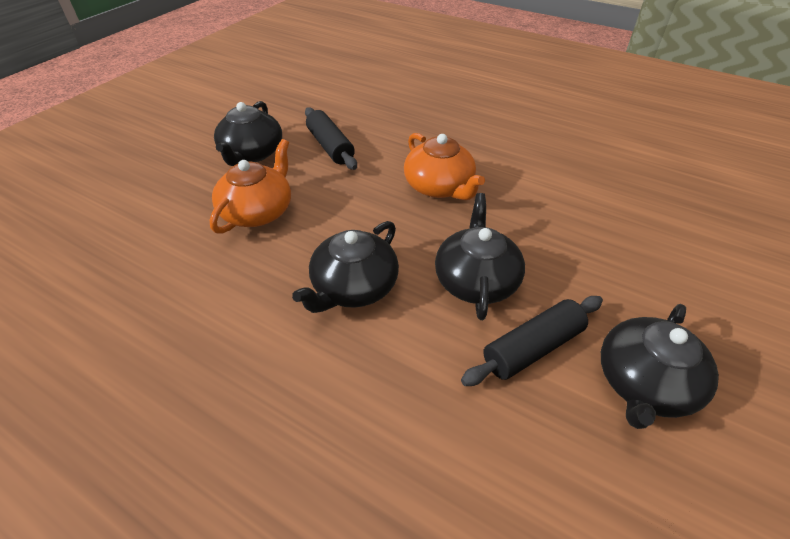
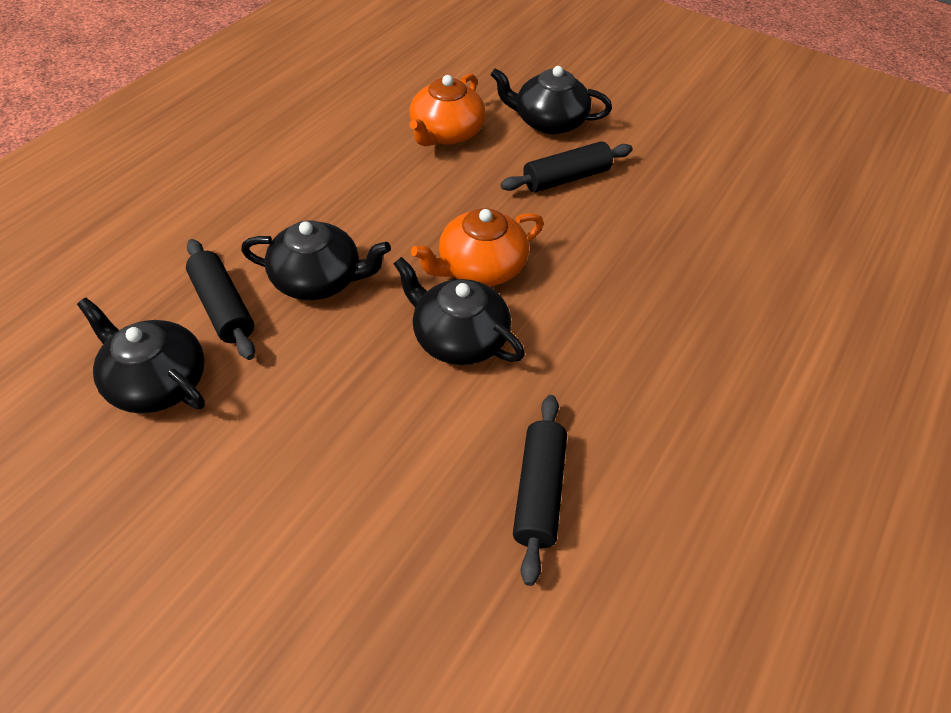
camera: 90 degrees right, 5 degrees up
(258, 211) = (446, 133): orange teapot -> orange teapot turned 90 degrees clockwise
(353, 287) = (329, 195): black teapot -> black teapot (459, 338)
(621, 161) = (539, 492): none -> black rolling pin

